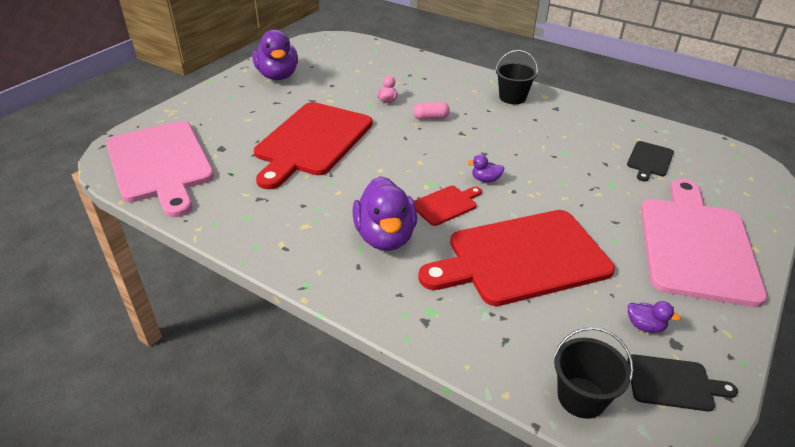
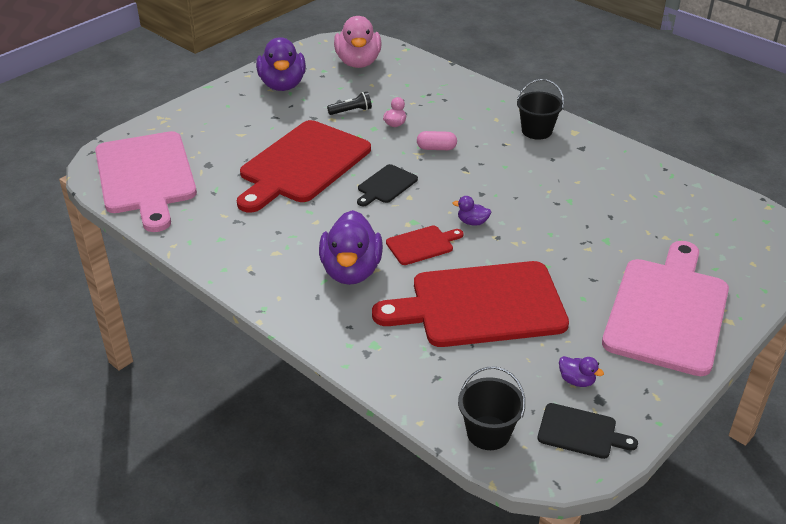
camera: 10 degrees right, 0 degrees up
(340, 54) = (358, 62): none -> pink duck
(345, 93) = (351, 111): none -> black flashlight
(649, 160) = (661, 217): black cutting board -> black cutting board (386, 185)

